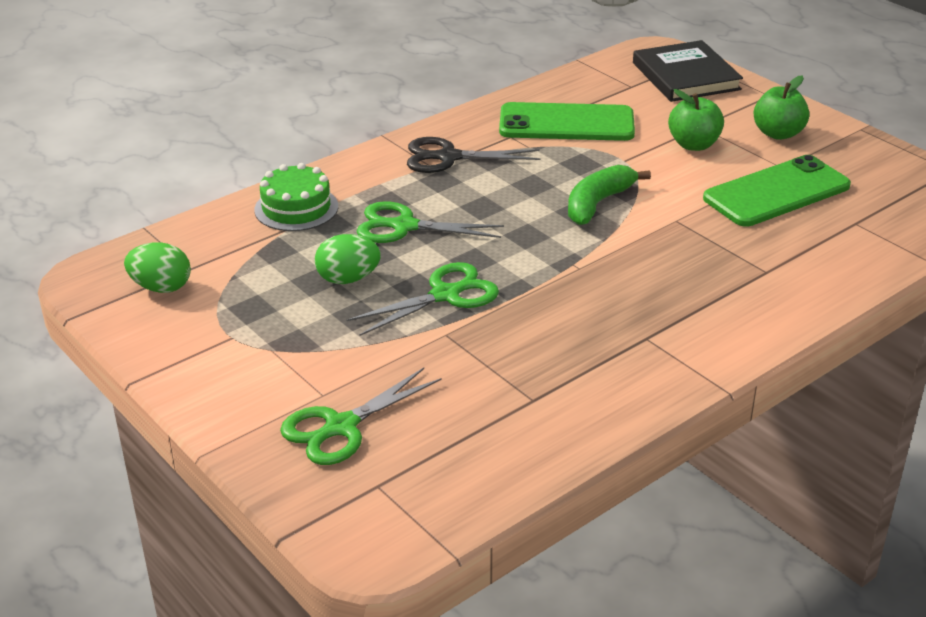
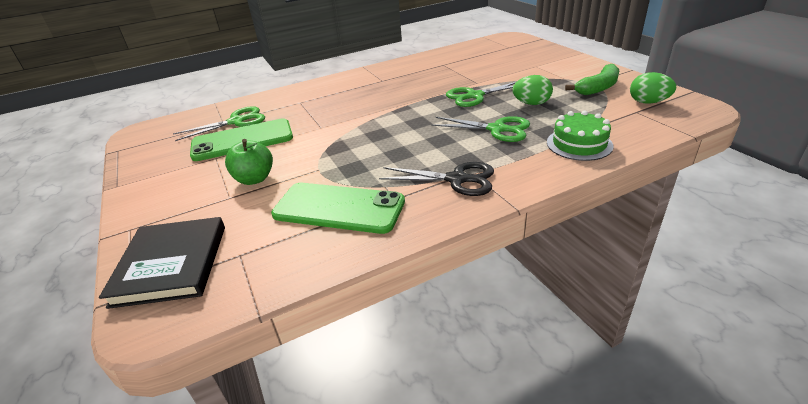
camera: 165 degrees left, 0 degrees up
(340, 427) = (526, 58): green scissors -> green scissors (237, 121)
(597, 203) = (361, 138): green banana -> green banana (598, 88)
(778, 133) = (181, 185): green apple -> none

